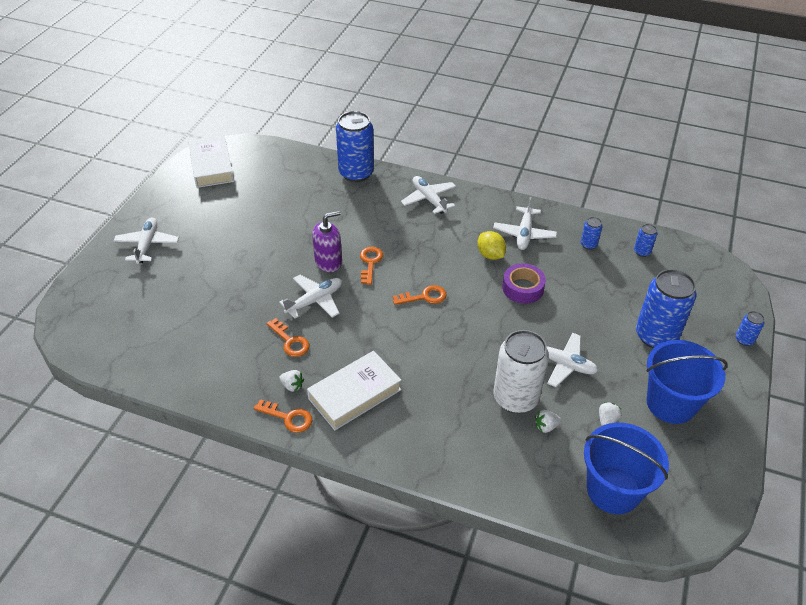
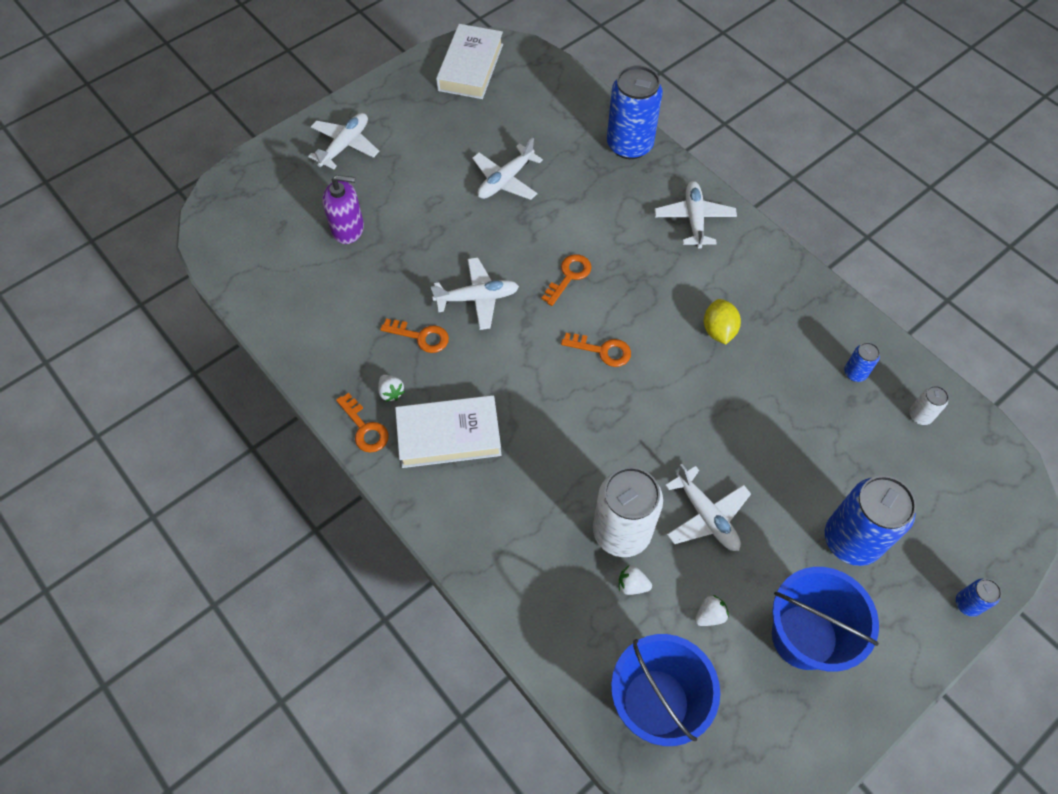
camera: 30 degrees right, 15 degrees up
(290, 341) = (421, 337): orange key -> orange key turned 60 degrees counterclockwise
(328, 262) = (523, 254): purple soap dispenser -> purple soap dispenser (348, 229)
(523, 288) = (728, 394): purple tape -> none
(524, 234) = (781, 320): white plane -> white plane (505, 180)
(642, 252) = (920, 415): blue can -> white can

